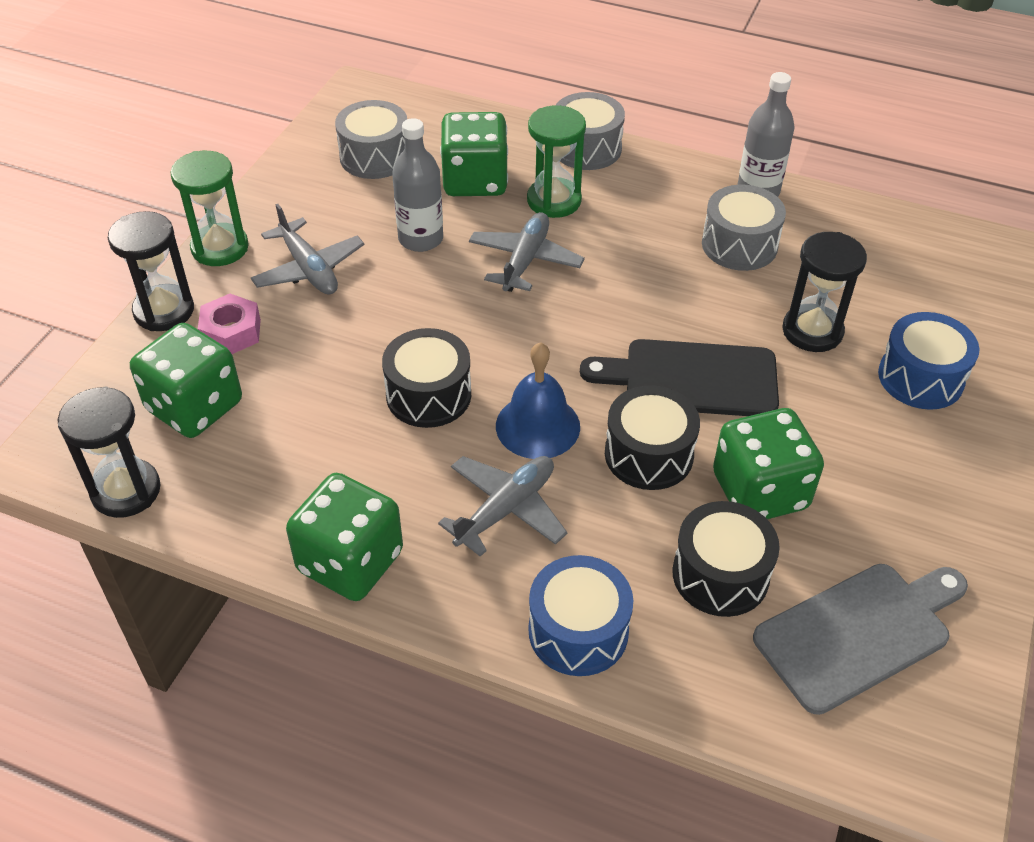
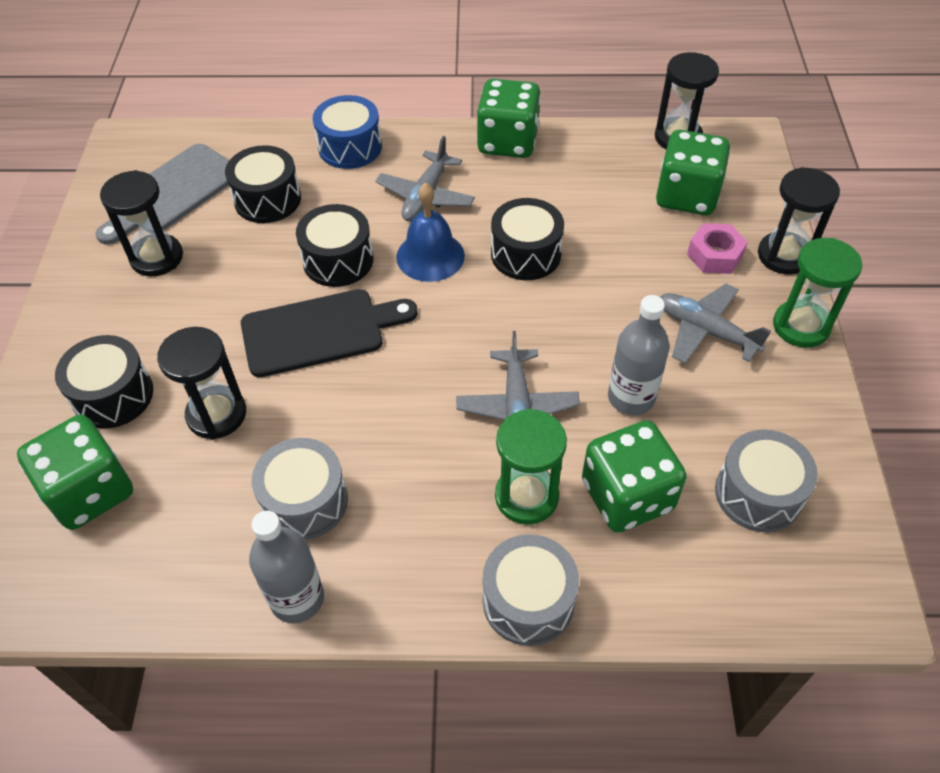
camera: 160 degrees right, 5 degrees up
(760, 491) = (248, 258): green dice -> green dice (90, 491)
(879, 529) = (157, 257): none -> black hourglass
(920, 378) = (113, 395): blue drum -> black drum

